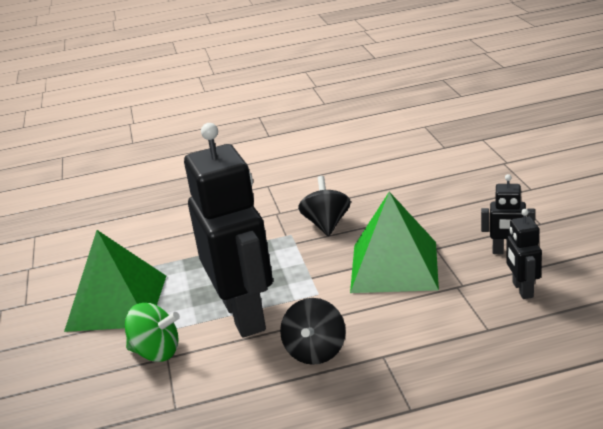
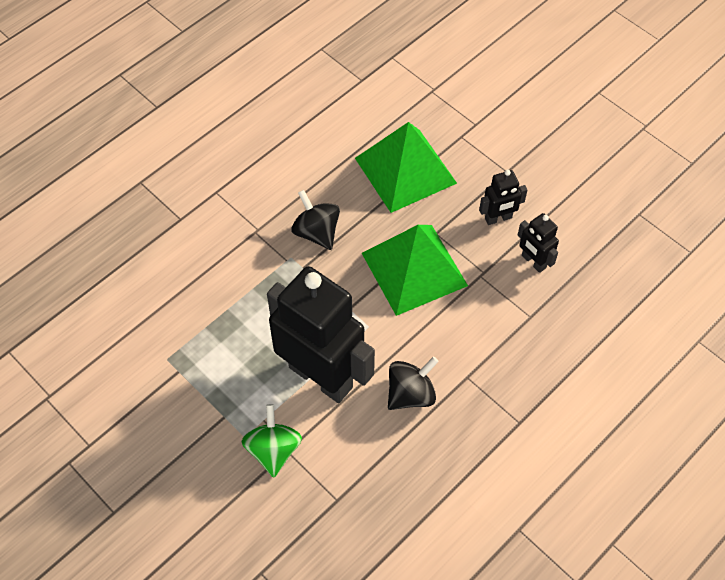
camera: 35 degrees left, 30 degrees up
(117, 302) = (185, 407): green pyramid -> green pyramid (405, 170)
(156, 352) = (273, 450): green spinning top -> green spinning top turned 75 degrees counterclockwise
(315, 351) = (411, 394): black spinning top -> black spinning top turned 105 degrees counterclockwise

